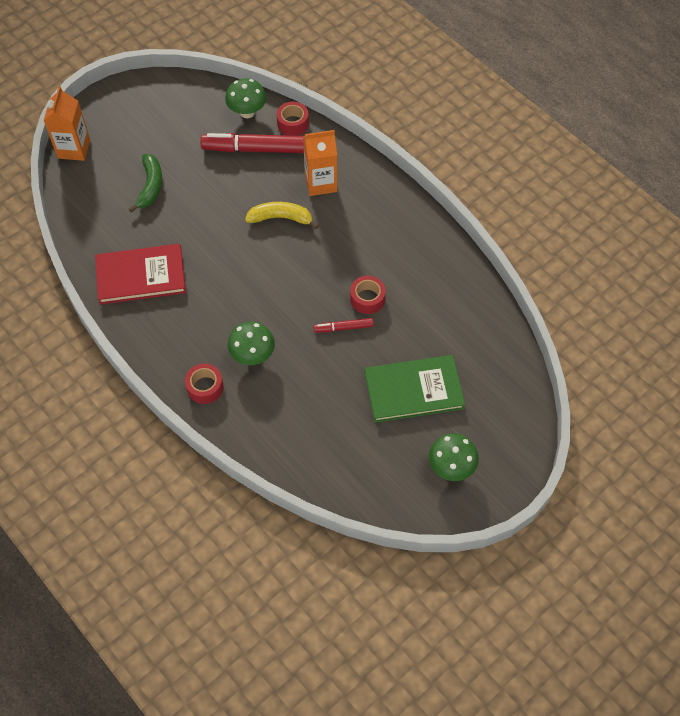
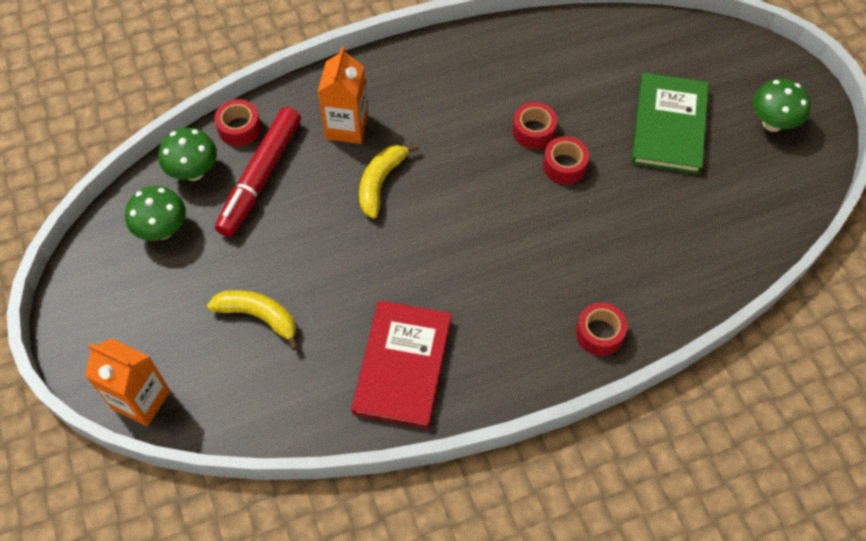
camera: 70 degrees left, 0 degrees up
(150, 186) = (259, 316): green banana -> yellow banana
(253, 355) = (571, 269): green mushroom -> green mushroom (162, 230)
(343, 327) = (564, 166): red marker -> red tape

